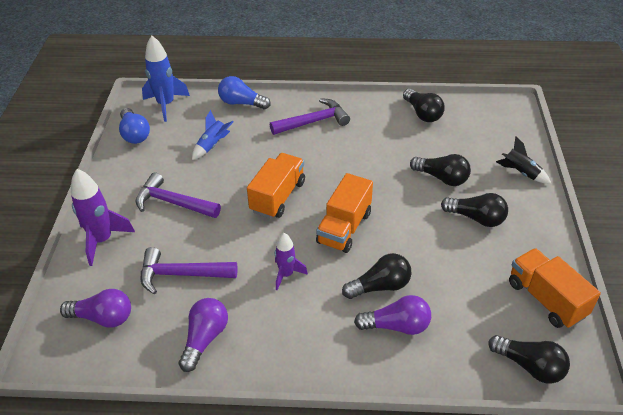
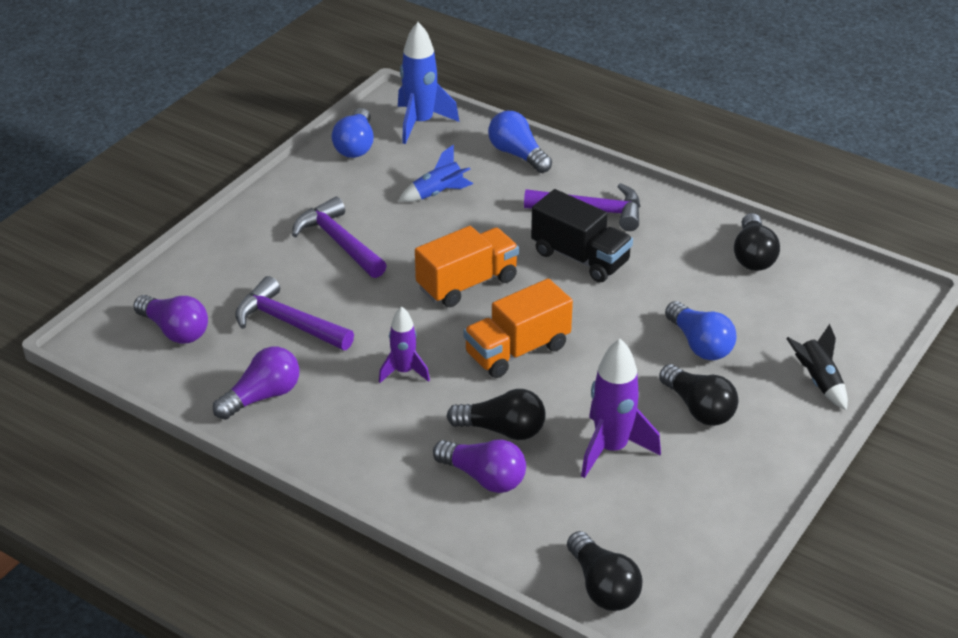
camera: 30 degrees right, 5 degrees down
(102, 240) = (231, 252): purple rocket -> purple rocket (611, 449)
(331, 152) = (580, 257): none -> black truck
(442, 178) = (700, 344): black light bulb -> blue light bulb
(546, 299) = (697, 532): orange truck -> none

